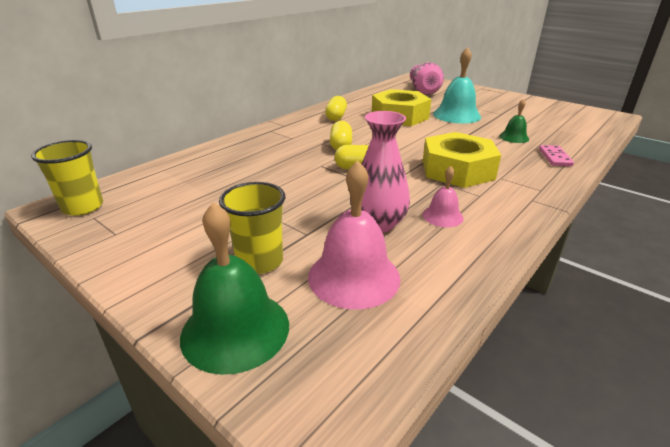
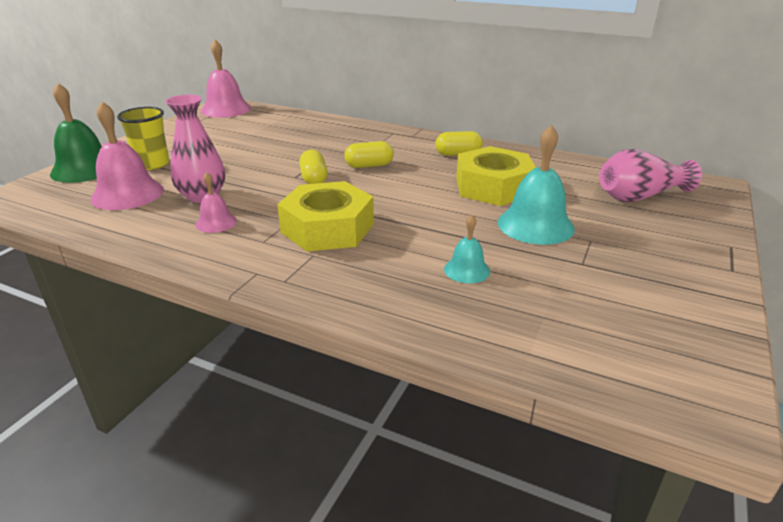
camera: 75 degrees right, 0 degrees up
(83, 207) = (226, 109): yellow cup -> pink bell
(514, 137) = (467, 270): green bell -> turquoise bell
(554, 157) = (399, 300): pink domino -> none

